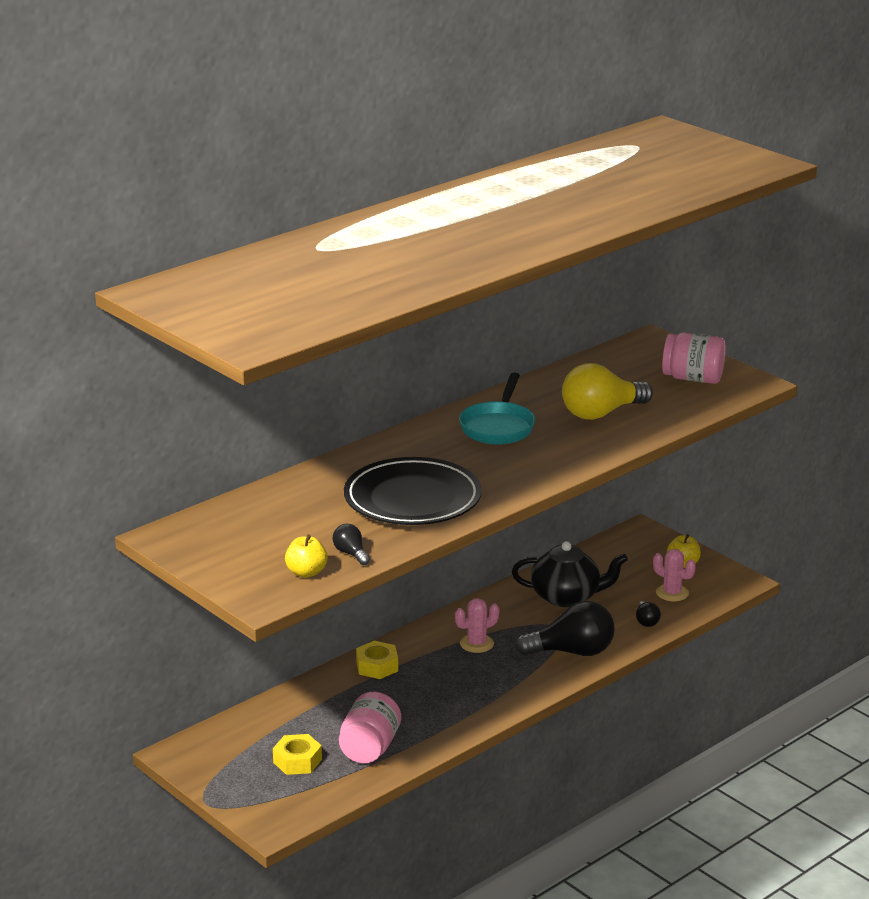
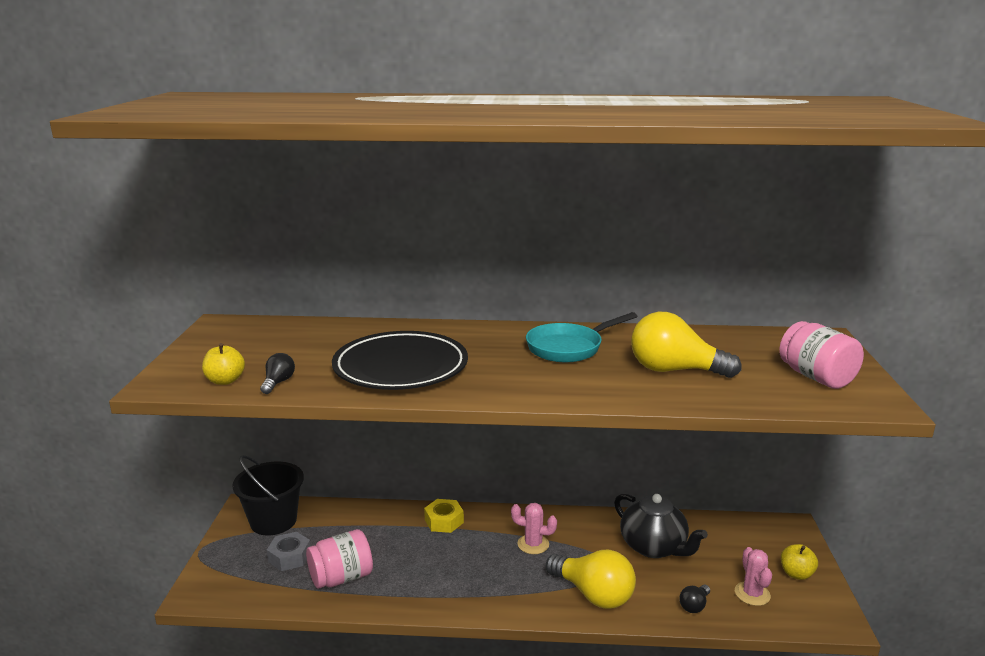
camera: 45 degrees right, 5 degrees down
(226, 748) = (273, 521): none -> black bucket
(297, 761) = (290, 557): yellow nut -> grey nut
(572, 652) = (593, 594): black light bulb -> yellow light bulb

